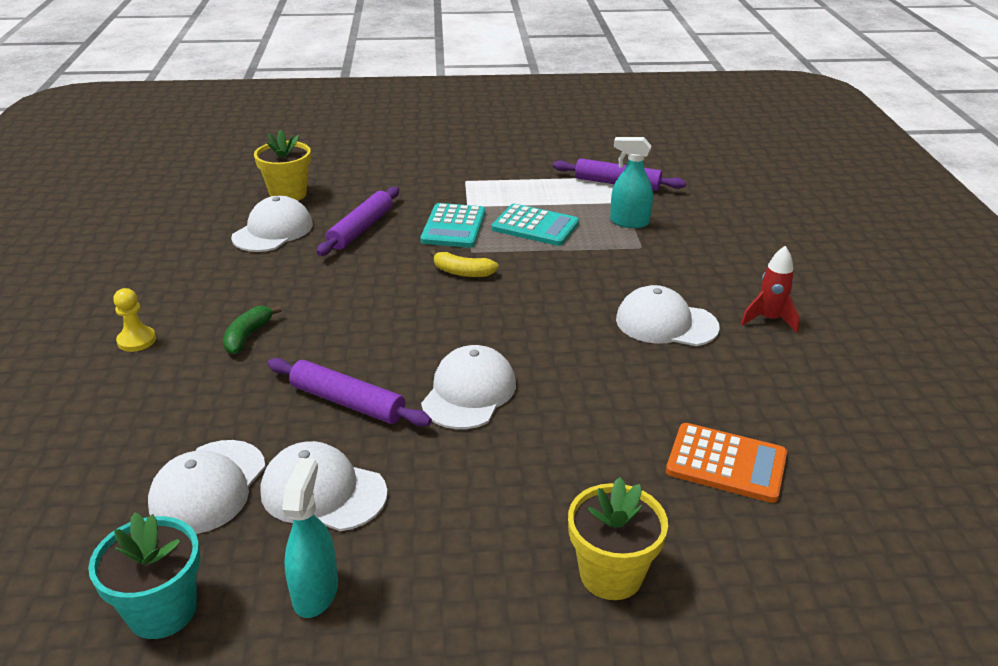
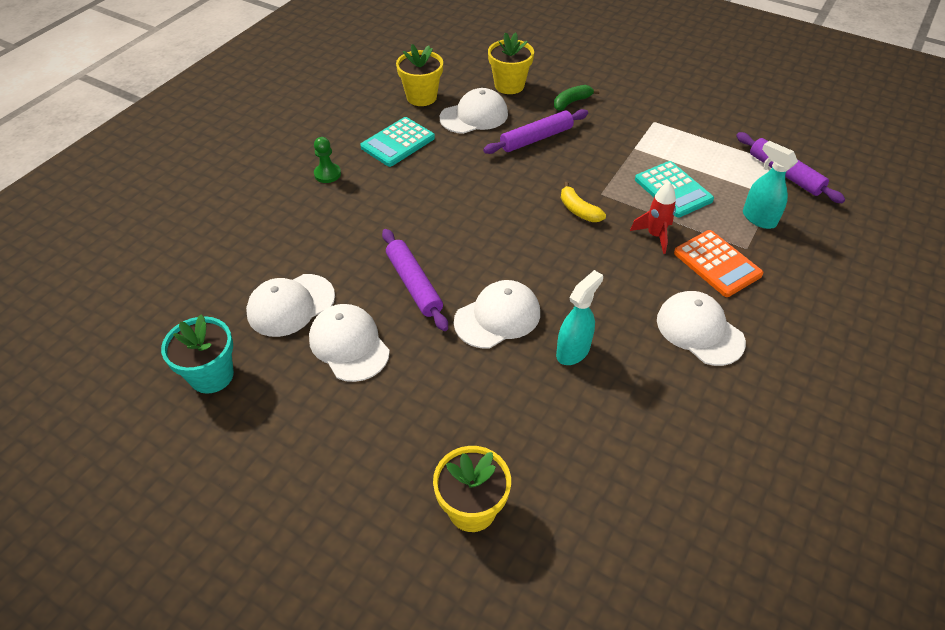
camera: 35 degrees right, 15 degrees up
(136, 340) = (327, 174): yellow pawn -> green pawn
(193, 233) = (421, 97): none -> yellow flower pot
(248, 336) = (393, 201): green banana -> green banana (571, 102)
(315, 592) = (294, 411): turquoise spray bottle -> turquoise spray bottle (573, 351)
(453, 227) = (607, 164): turquoise calculator -> turquoise calculator (398, 142)
(726, 463) = (632, 475): orange calculator -> orange calculator (717, 264)
(769, 320) = (795, 370): red rocket -> red rocket (655, 235)

